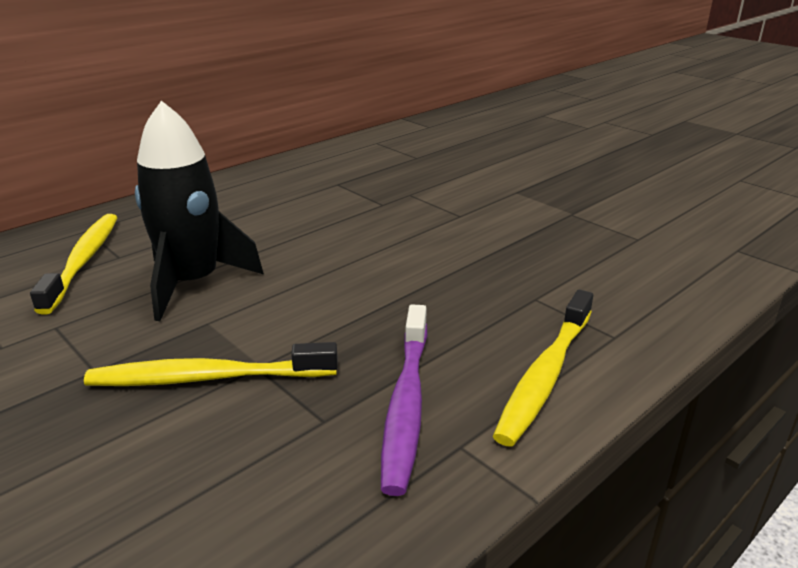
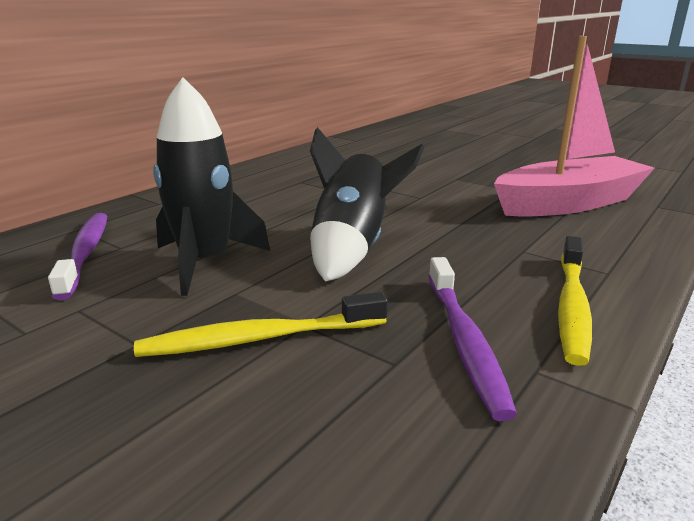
camera: 10 degrees left, 5 degrees down
(83, 261) = (85, 253): yellow toothbrush -> purple toothbrush
(351, 278) = (353, 247): none -> black rocket
(629, 237) = (568, 203): none -> pink boat

